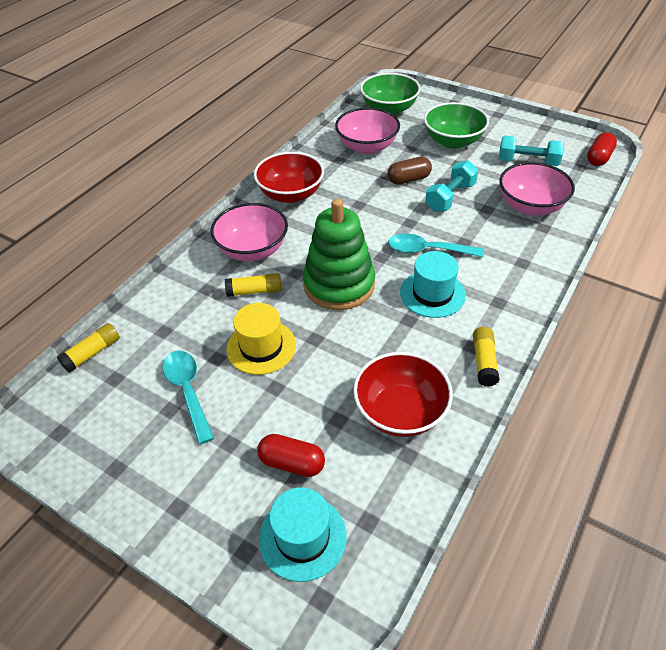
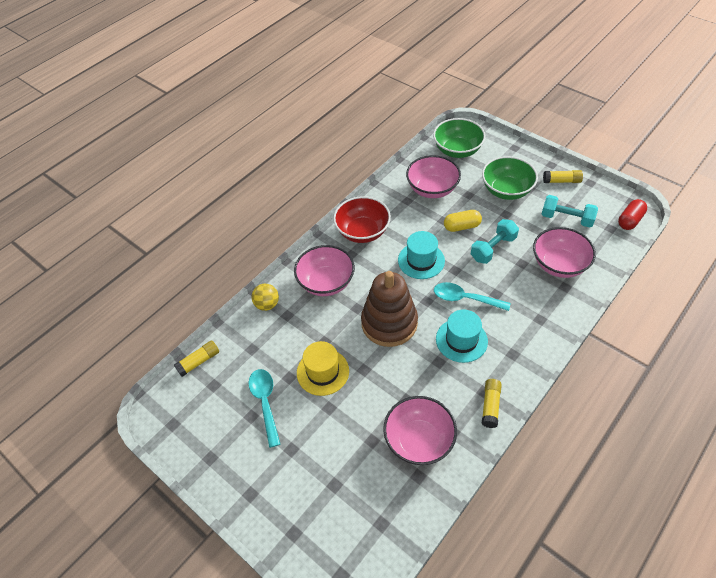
camera: 10 degrees right, 5 degrees up
(179, 280) = (267, 304): none -> yellow ball
(254, 291) = (323, 321): yellow glue stick -> yellow glue stick (561, 181)
(292, 463) = (333, 471): red capsule -> none
(302, 537) = (334, 529): turquoise hat -> turquoise hat (421, 260)
(339, 285) = (389, 323): green stacking toy -> brown stacking toy
(400, 412) = (419, 440): red bowl -> pink bowl
(409, 179) = (461, 226): brown capsule -> yellow capsule

